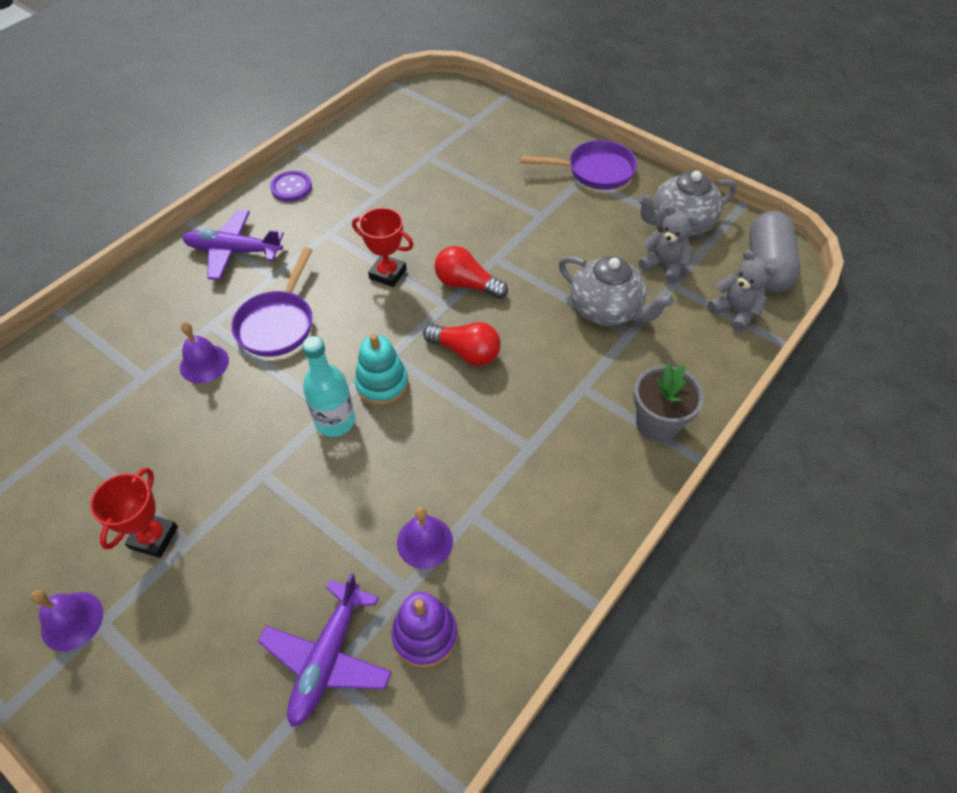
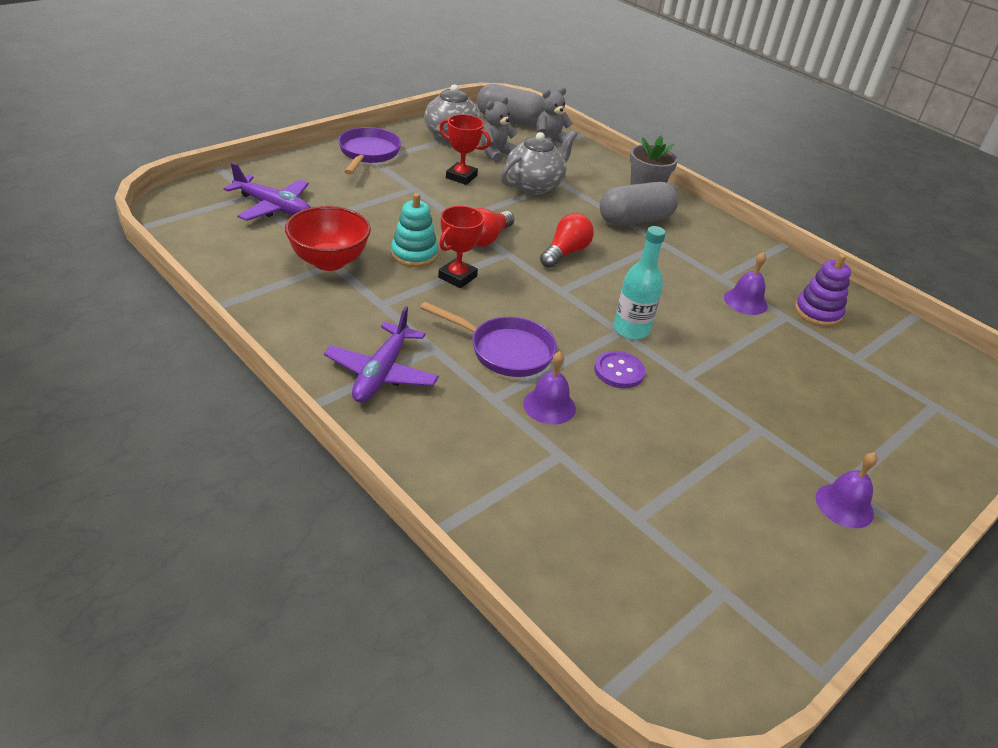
camera: 85 degrees left, 15 degrees down
(154, 537) = (755, 449): red trophy -> red trophy (461, 177)
(291, 187) = (289, 321): purple button -> purple button (619, 371)
(327, 658) = (844, 358): purple plane -> purple plane (273, 207)
(382, 384) = (593, 299): turquoise stacking toy -> turquoise stacking toy (414, 254)
(383, 189) = (329, 261): none -> red bowl
(574, 415) = (635, 220): none -> grey capsule

